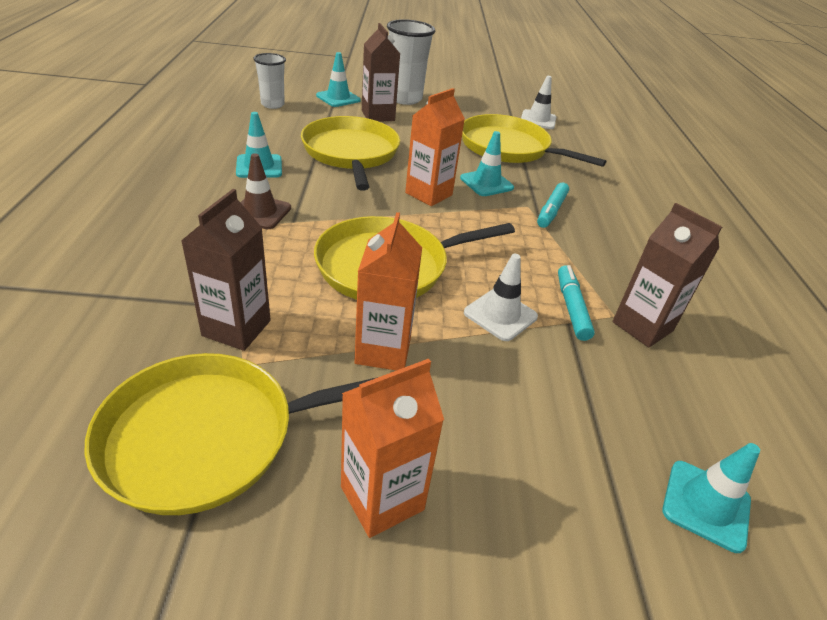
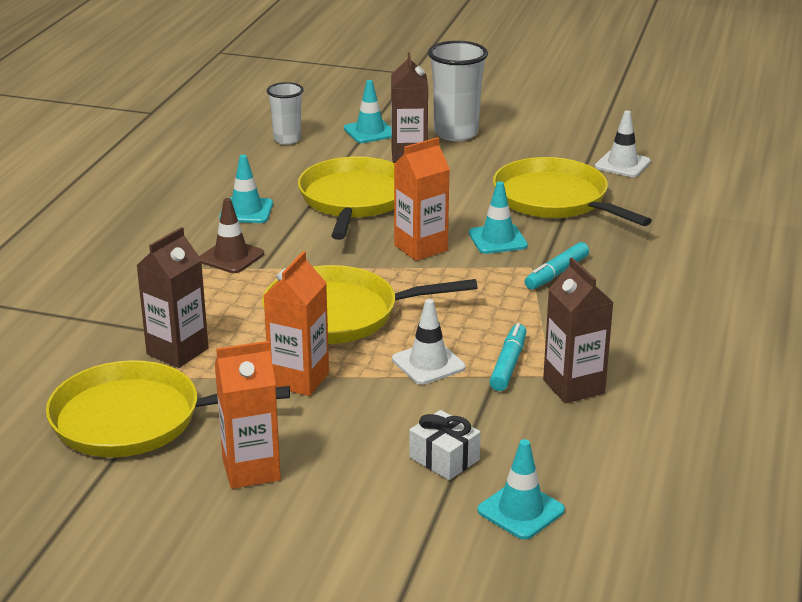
camera: 20 degrees right, 10 degrees down
(584, 439) = (444, 459): none -> white gift

